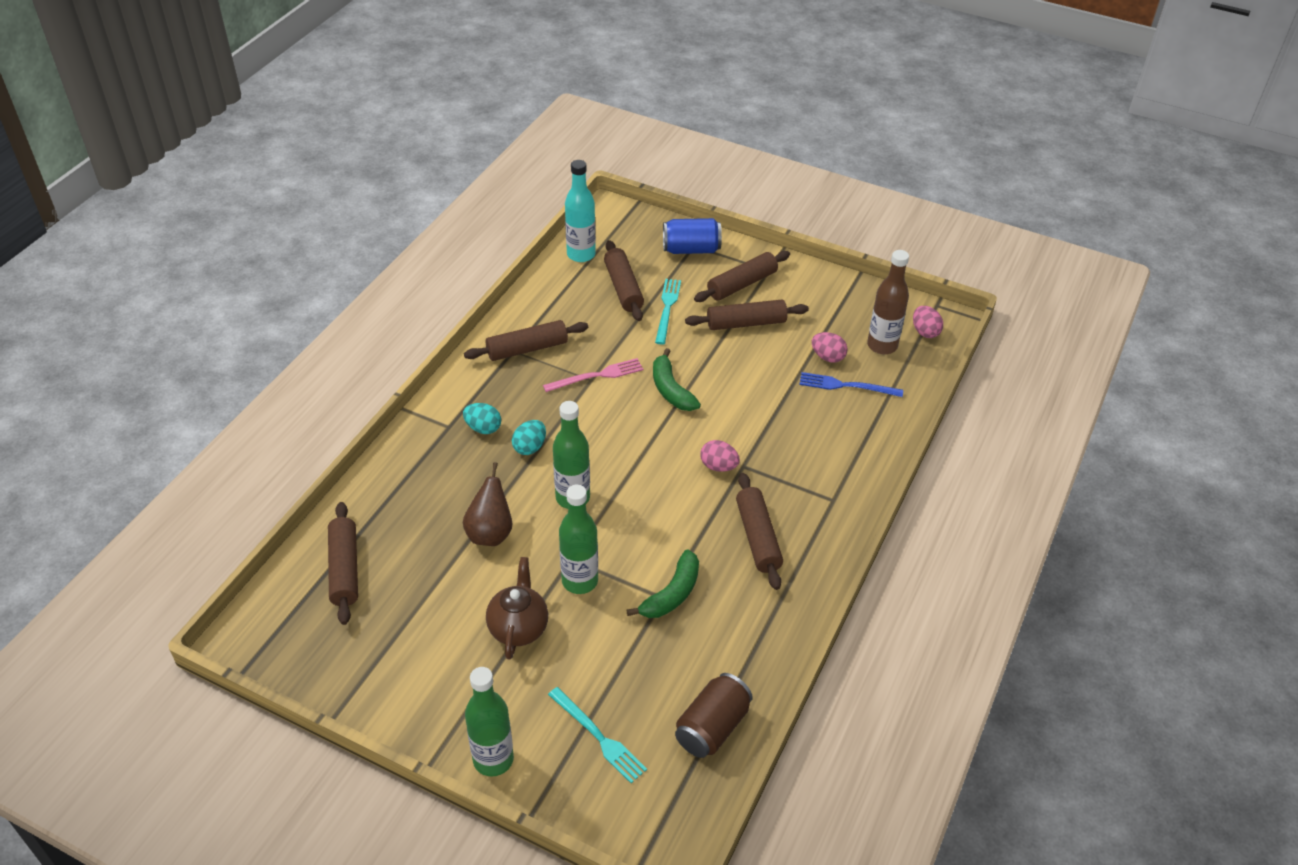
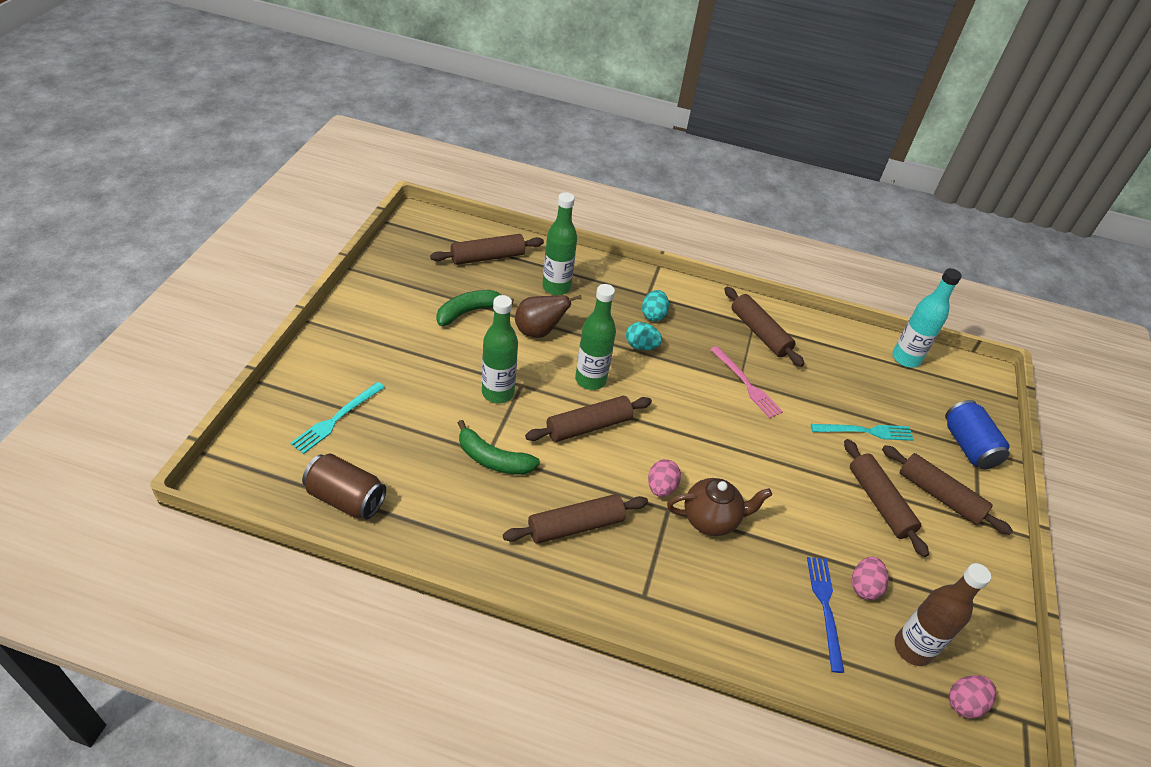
camera: 75 degrees right, 0 degrees up
(493, 759) = (316, 357): green bottle -> green bottle (556, 287)
(518, 628) = (443, 358): brown teapot -> brown teapot (711, 519)
(623, 288) = (876, 394): brown rolling pin -> brown rolling pin (588, 426)
(671, 389) = (751, 442): green banana -> green banana (469, 312)

